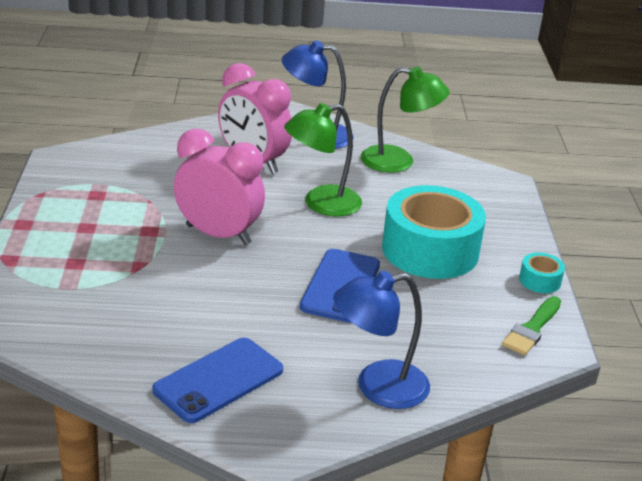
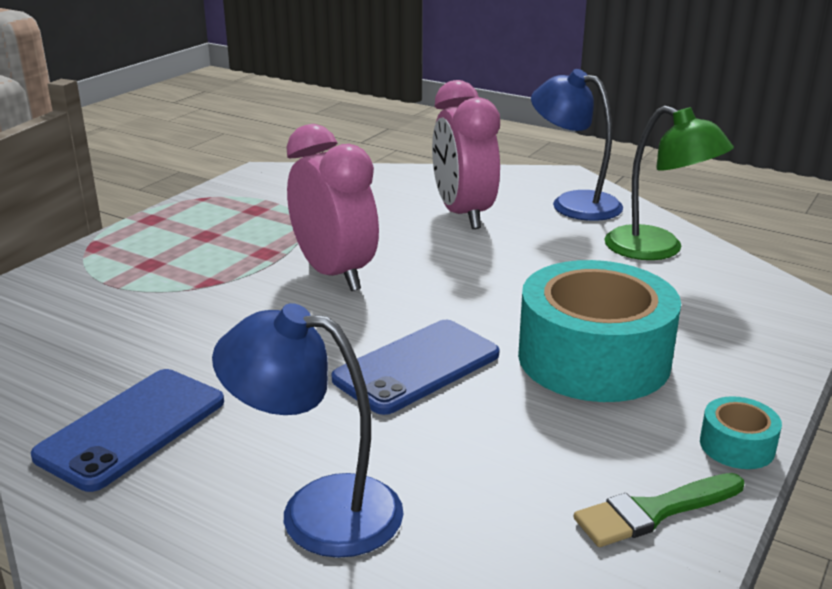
camera: 35 degrees right, 5 degrees down
(219, 380) = (132, 428): blue phone -> blue phone turned 45 degrees counterclockwise
(321, 204) = (499, 271): green lamp -> none

